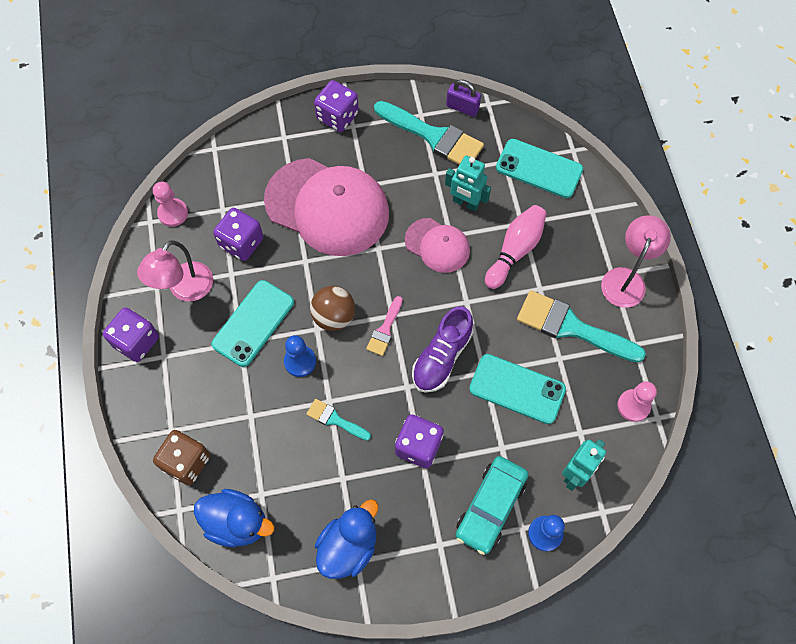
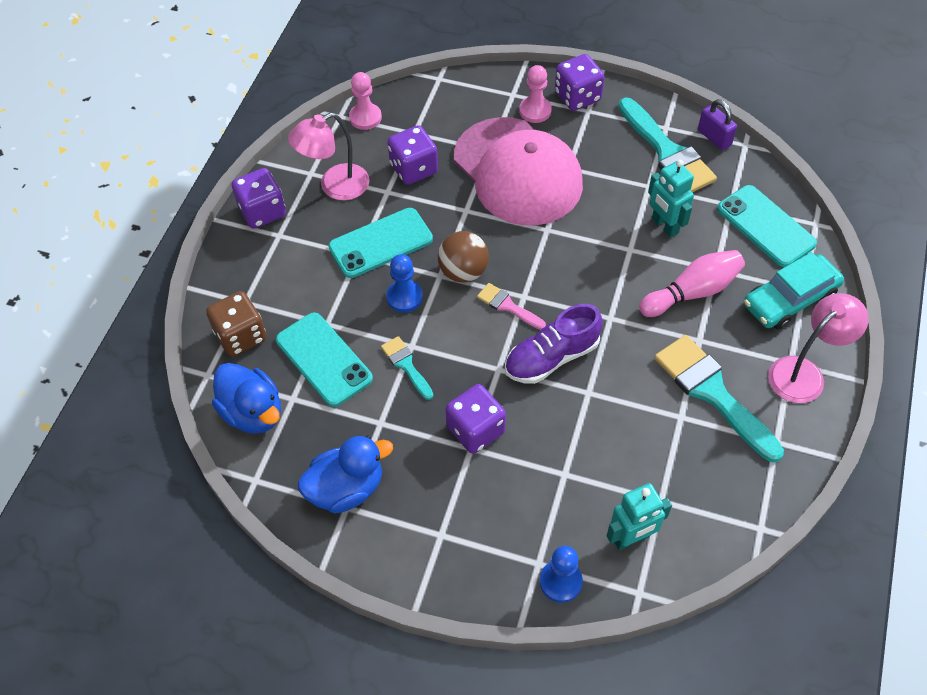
camera: 30 degrees right, 10 degrees down
(385, 329) = (507, 306): pink brush -> pink brush turned 75 degrees clockwise
(437, 245) = (610, 252): pink cap -> none
(490, 507) = (516, 525): turquoise car -> turquoise car (789, 299)
(517, 389) = (615, 425): turquoise phone -> turquoise phone (324, 359)
(633, 406) = (738, 503): pink pawn -> pink pawn (535, 111)

